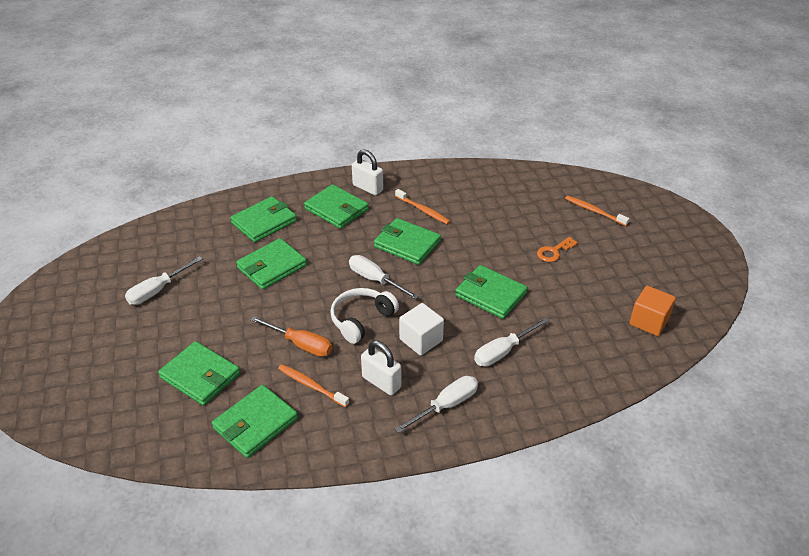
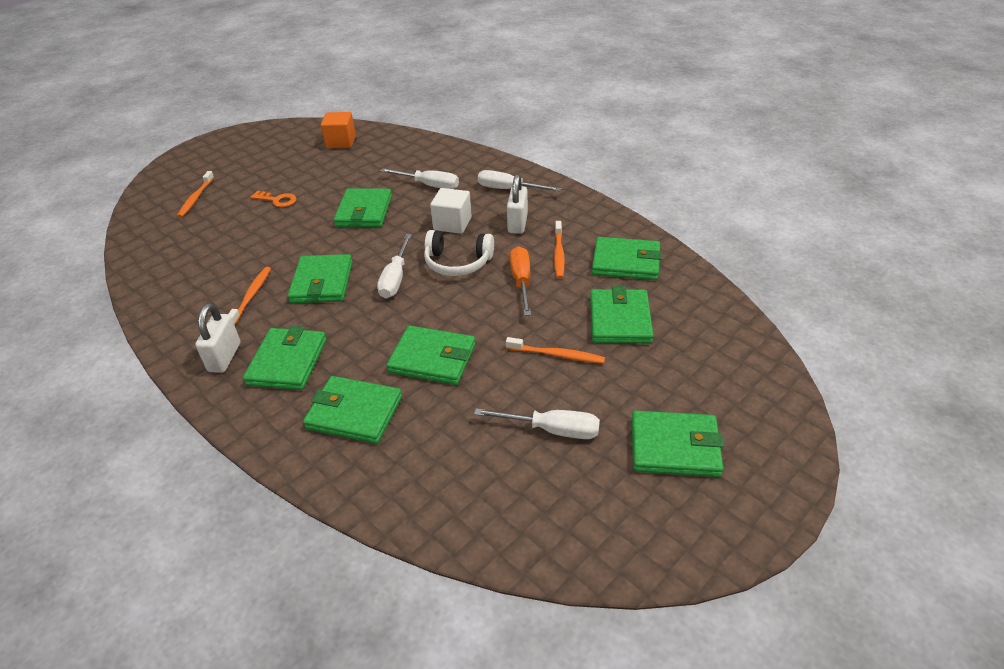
camera: 120 degrees left, 0 degrees up
(82, 334) = (674, 447): none -> green wallet
(208, 323) = (557, 355): none -> orange toothbrush

